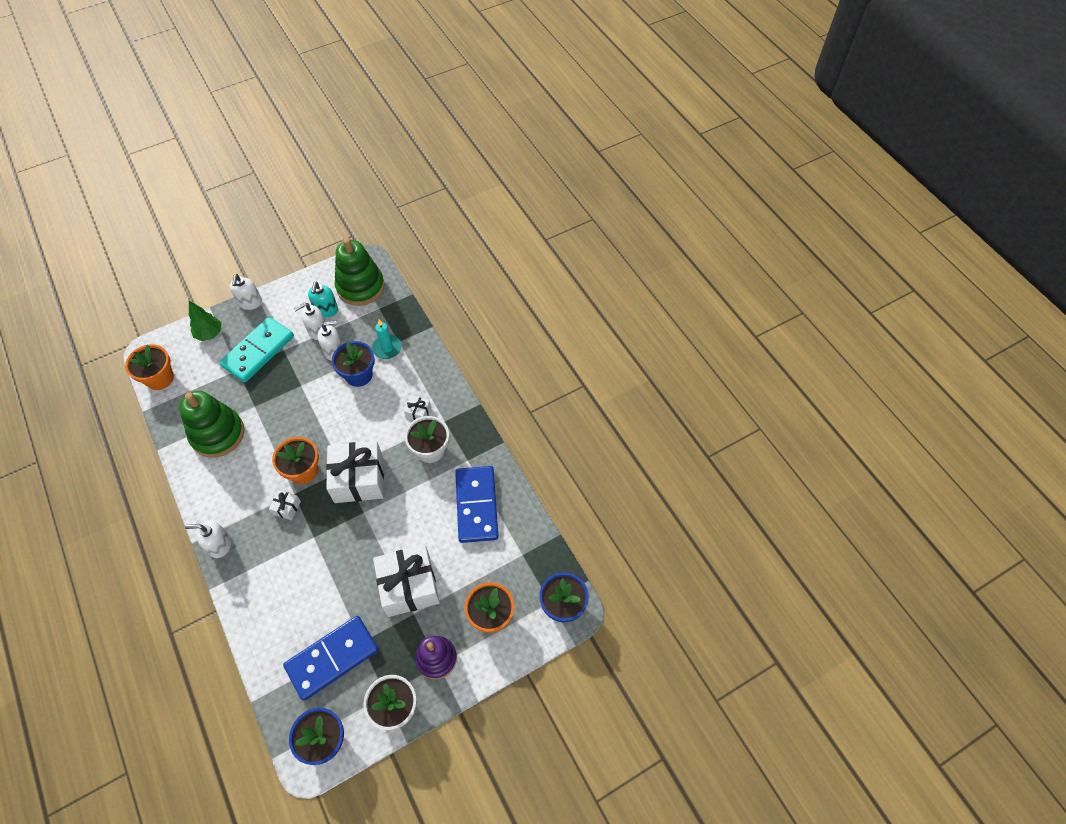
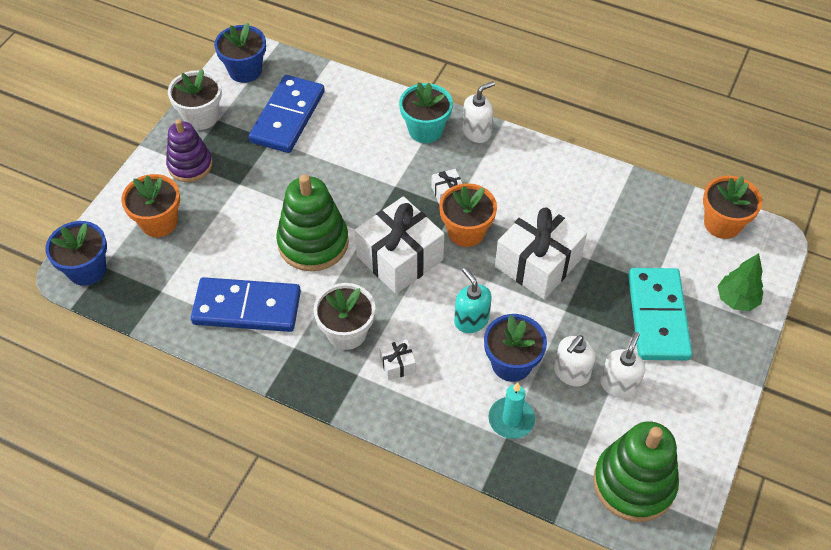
camera: 145 degrees right, 5 degrees down
(217, 434) = (593, 211): green stacking toy -> green stacking toy (313, 243)
(250, 303) = (741, 366): white soap dispenser -> none
(250, 572) = (425, 130): none -> turquoise flower pot
(326, 310) = (639, 419): turquoise soap dispenser -> turquoise soap dispenser (471, 320)
(409, 586) = (262, 201): white gift -> white gift (538, 263)
(476, 505) = (247, 307): blue domino -> blue domino turned 45 degrees counterclockwise

